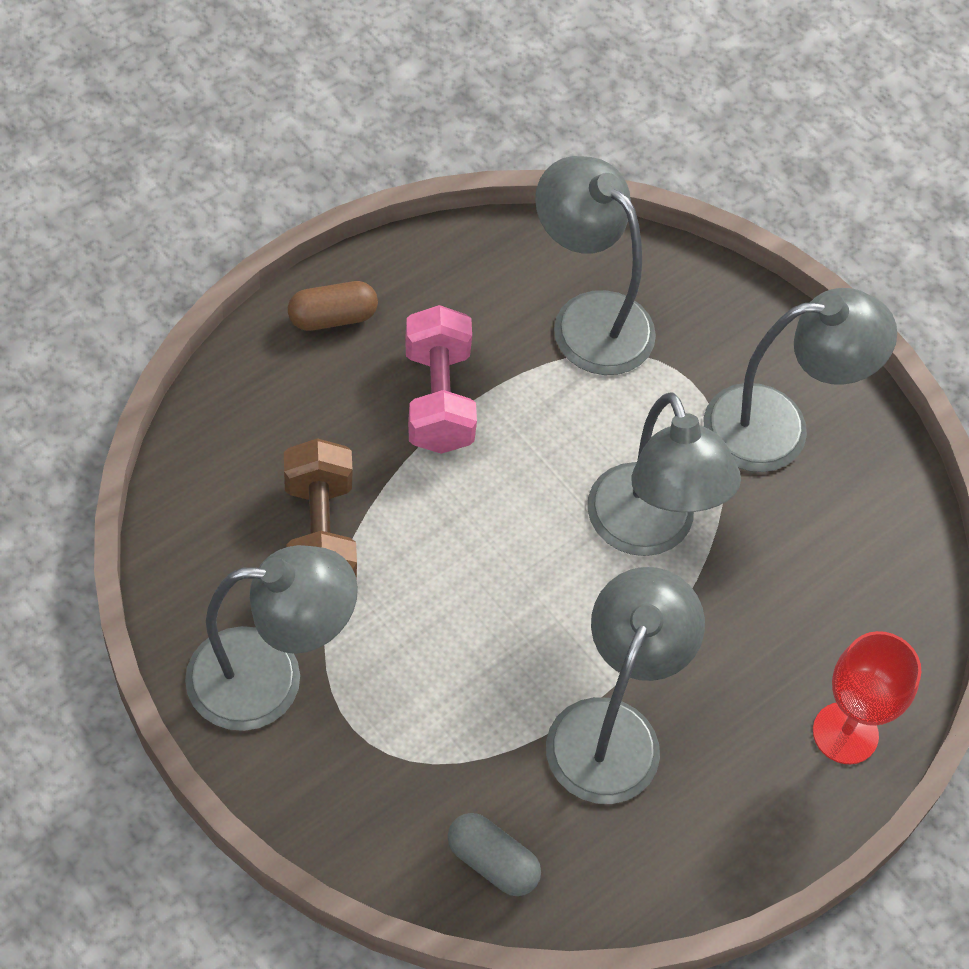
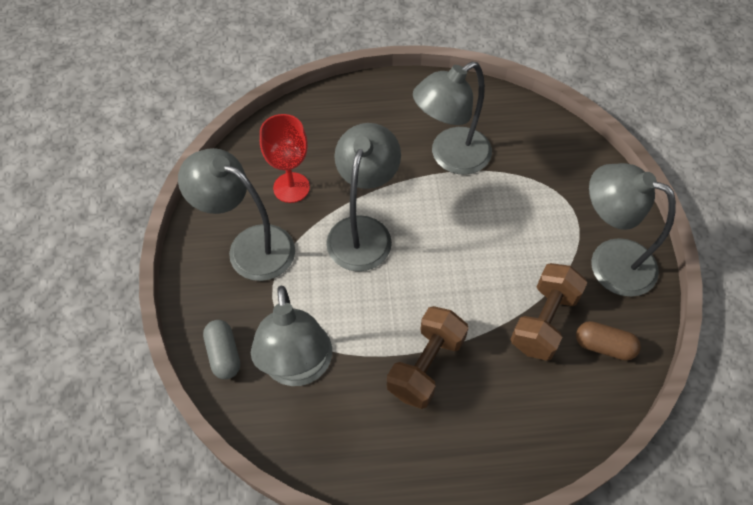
camera: 140 degrees left, 0 degrees up
(332, 317) = (458, 461): brown capsule -> brown capsule (604, 346)
(438, 399) = (426, 366): pink dumbbell -> brown dumbbell
(492, 862) = (542, 135): grey capsule -> grey capsule (224, 354)
(845, 733) = (346, 105): red goblet -> red goblet (291, 187)

